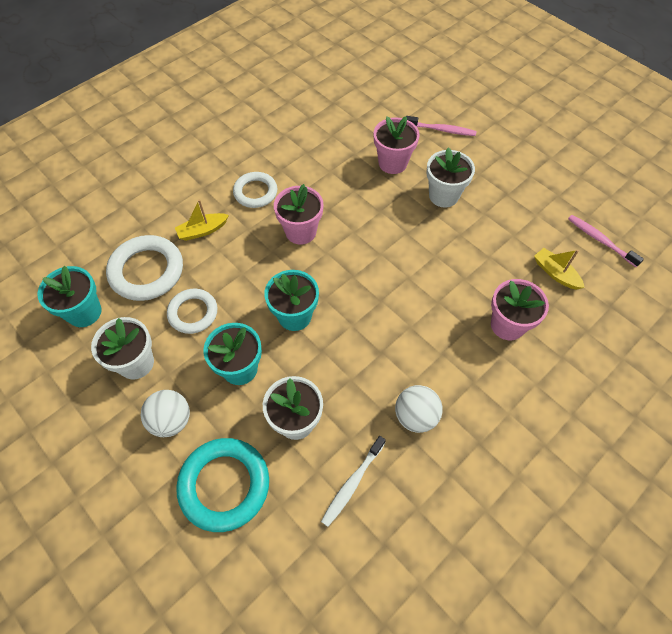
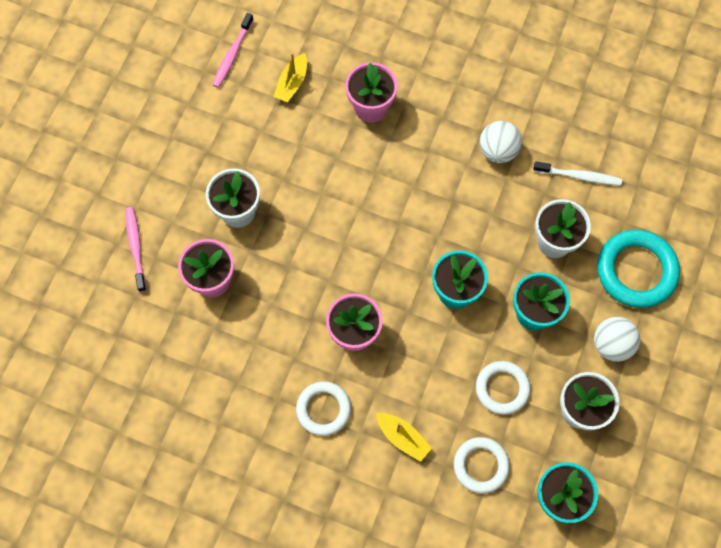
camera: 115 degrees left, 10 degrees up
(147, 271) = (480, 465): white ring -> white ring, size x0.64

